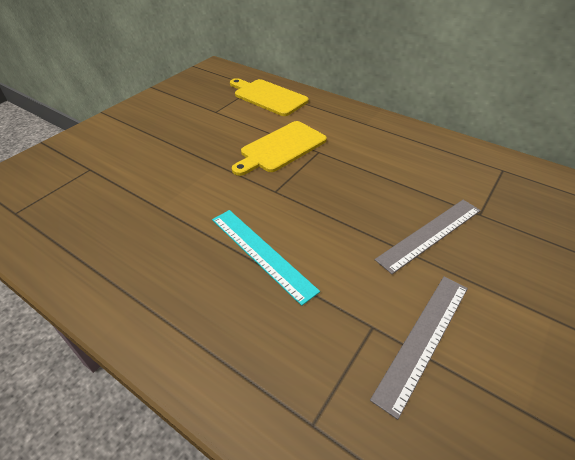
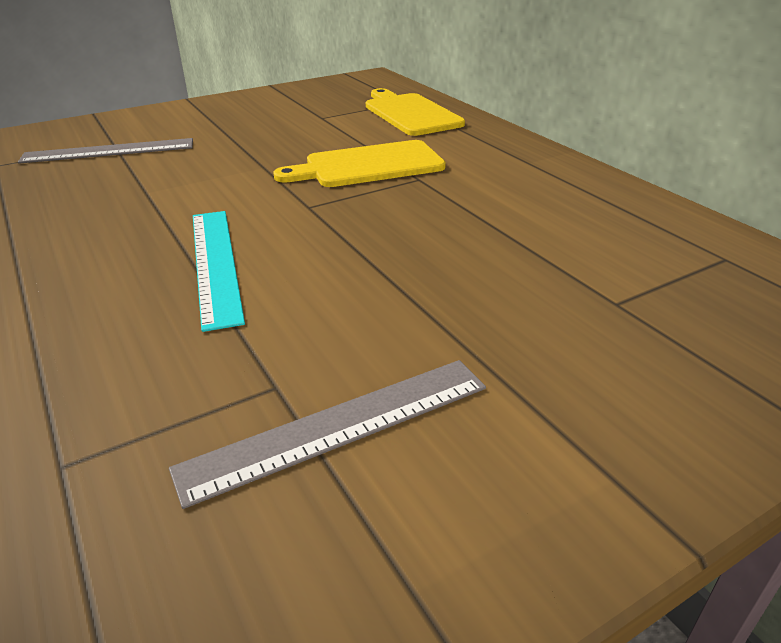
camera: 25 degrees right, 10 degrees down
(430, 234) = (495, 305): grey ruler -> grey ruler (109, 151)

